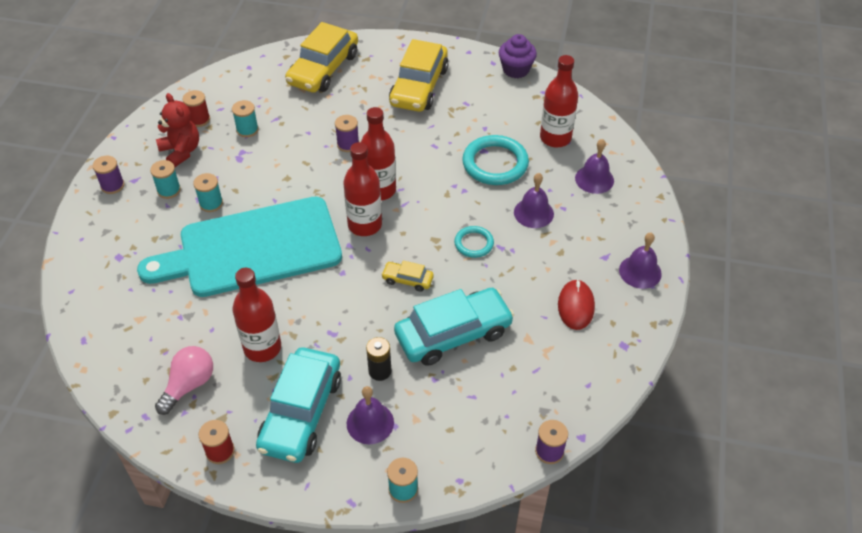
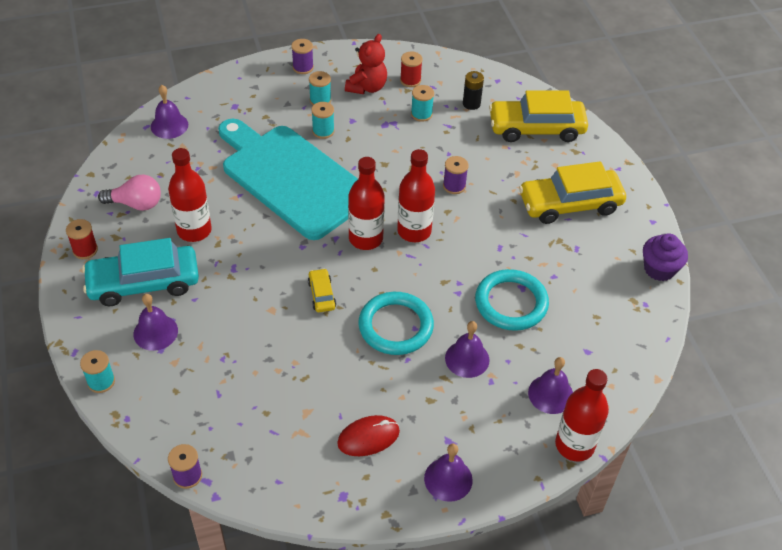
camera: 60 degrees right, 0 degrees up
(99, 320) = (169, 125): none -> purple bell
(380, 371) = (211, 316): black battery -> black battery (471, 104)
(453, 334) = (279, 352): turquoise car -> none
(474, 243) = (395, 326): turquoise ring -> turquoise ring, size x1.79
(555, 138) = (585, 339): red bottle -> red bottle (574, 445)

